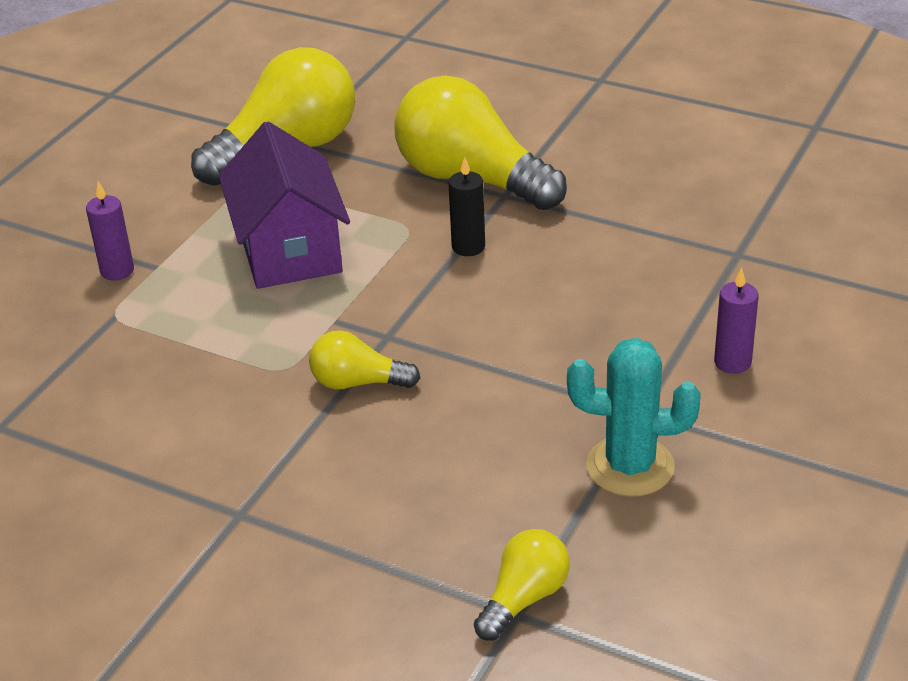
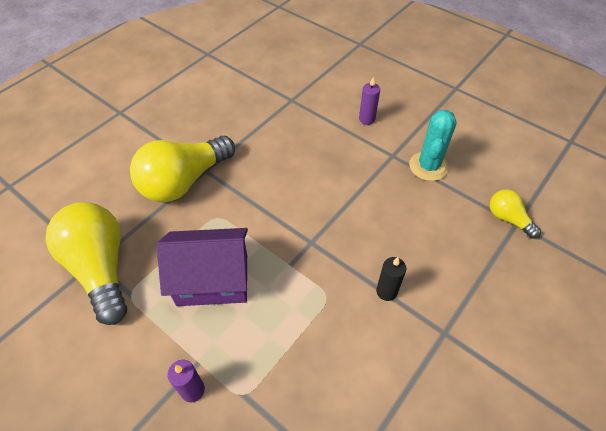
camera: 80 degrees left, 15 degrees up
(357, 382) = (348, 261): yellow light bulb -> none
(468, 247) = (246, 193): black candle -> black candle (386, 291)

